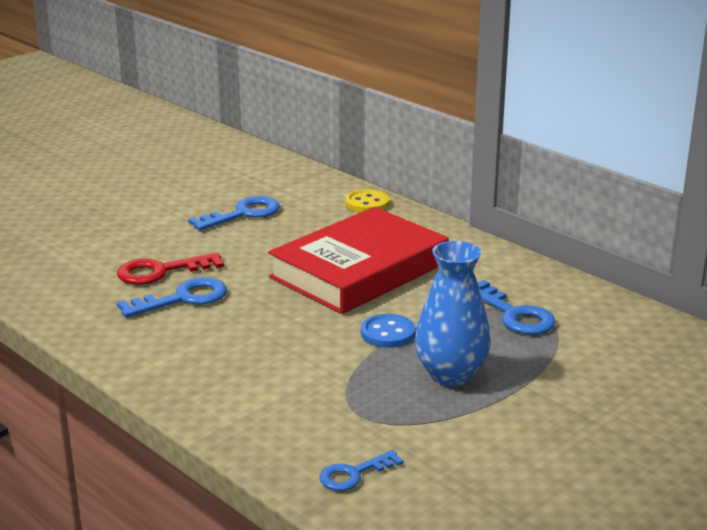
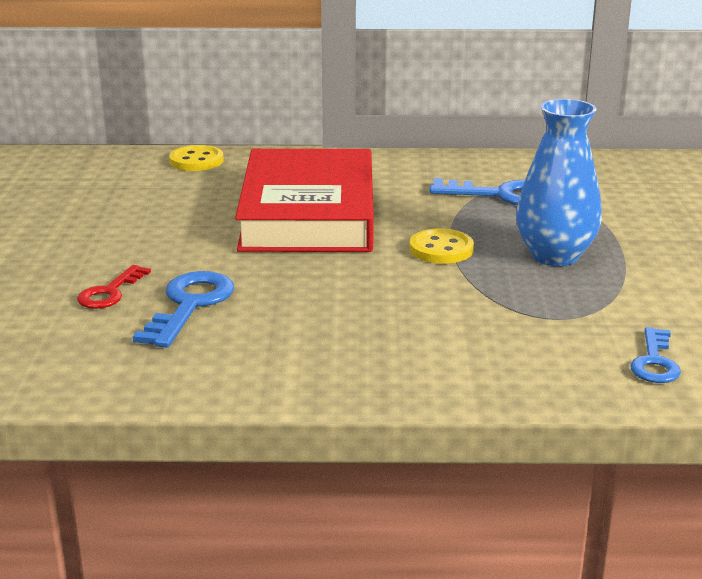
camera: 45 degrees left, 0 degrees up
(161, 271) = (110, 292): red key -> red key, size x0.64
(243, 214) = (87, 211): blue key -> none
(387, 333) = (441, 249): blue button -> yellow button

